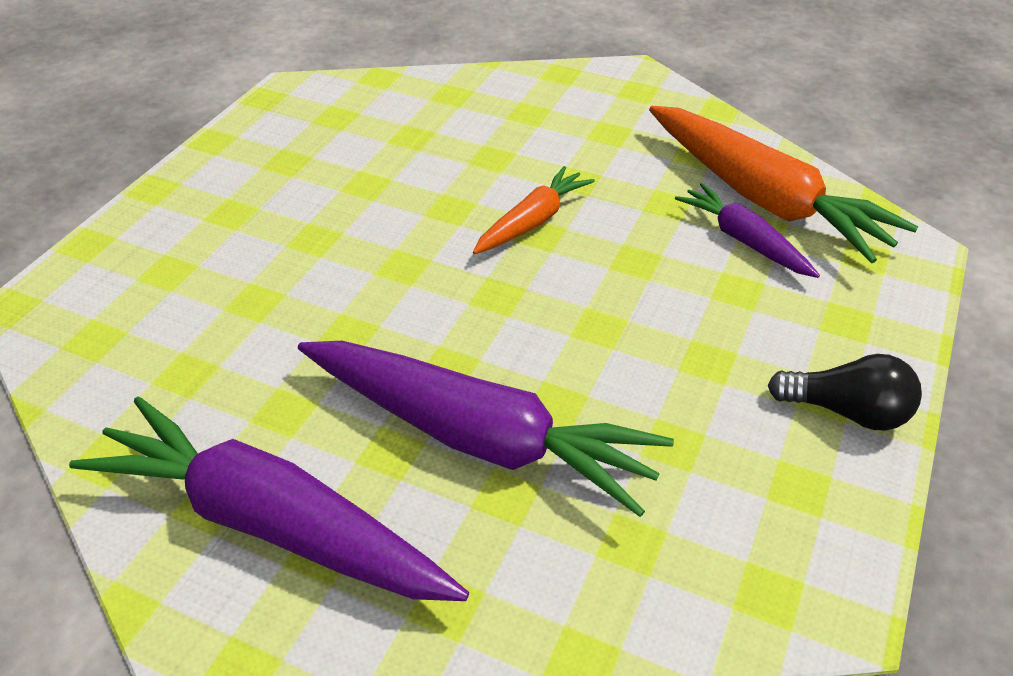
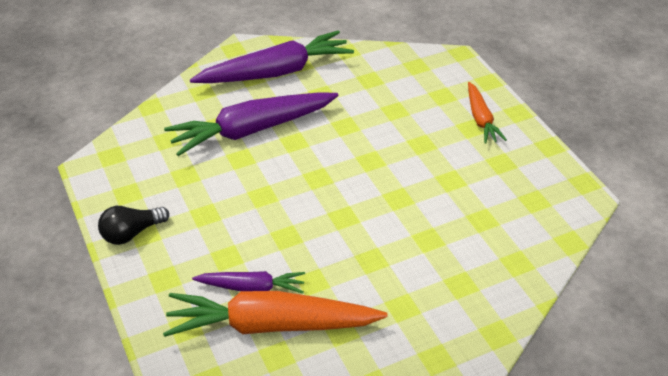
camera: 130 degrees right, 0 degrees up
(532, 221) = (355, 220): orange carrot -> orange carrot (481, 119)

